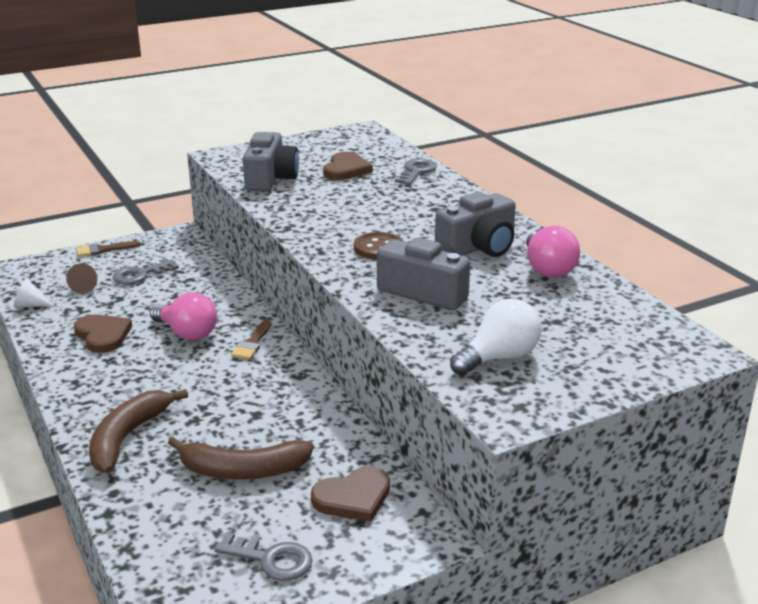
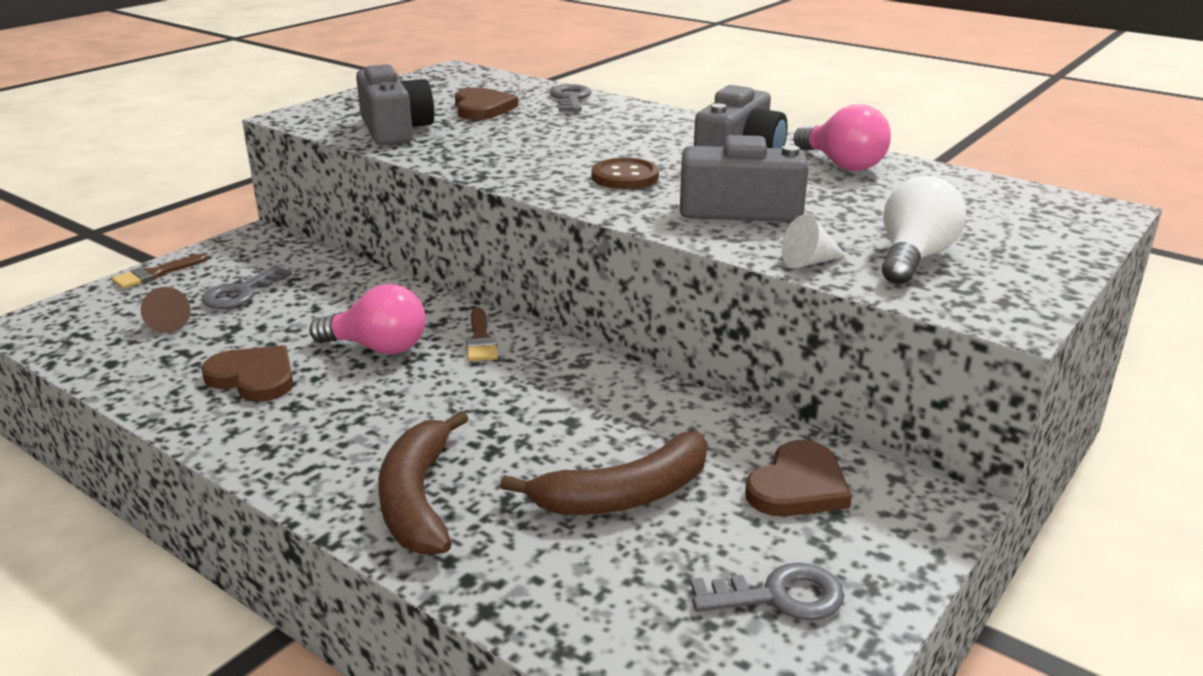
camera: 25 degrees left, 0 degrees up
(30, 305) = (98, 364): white cone -> white cone (809, 262)

